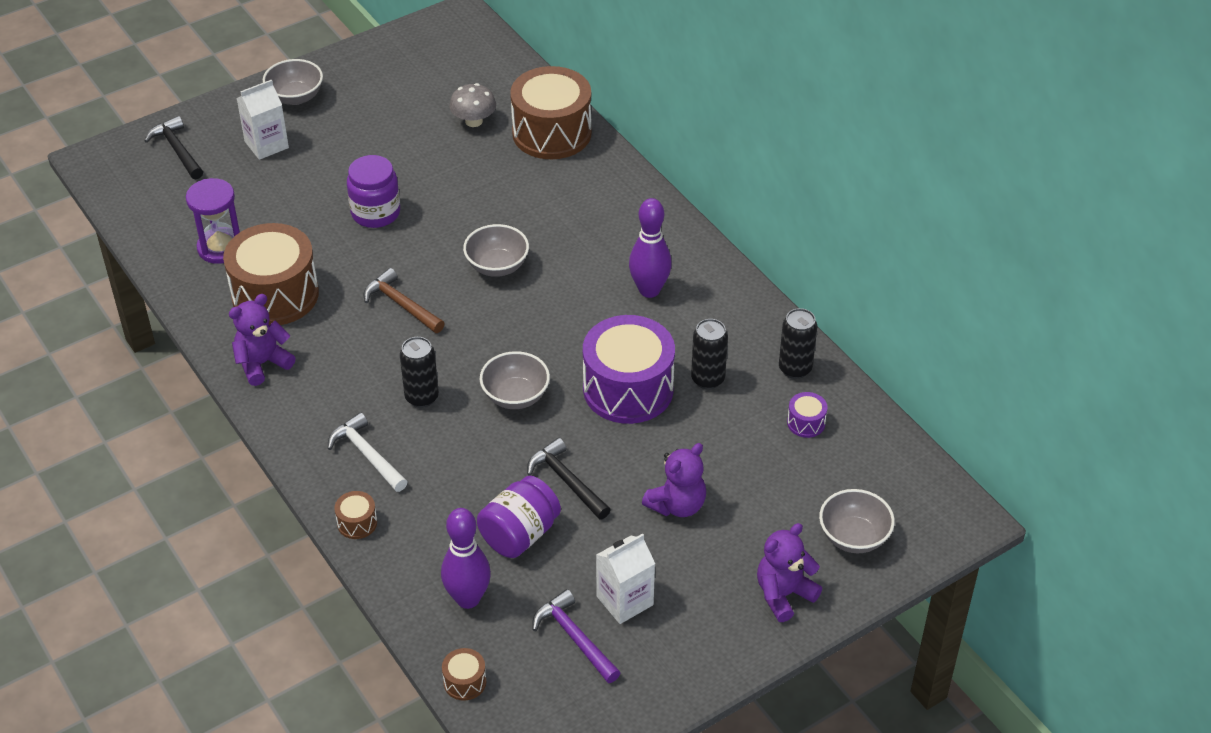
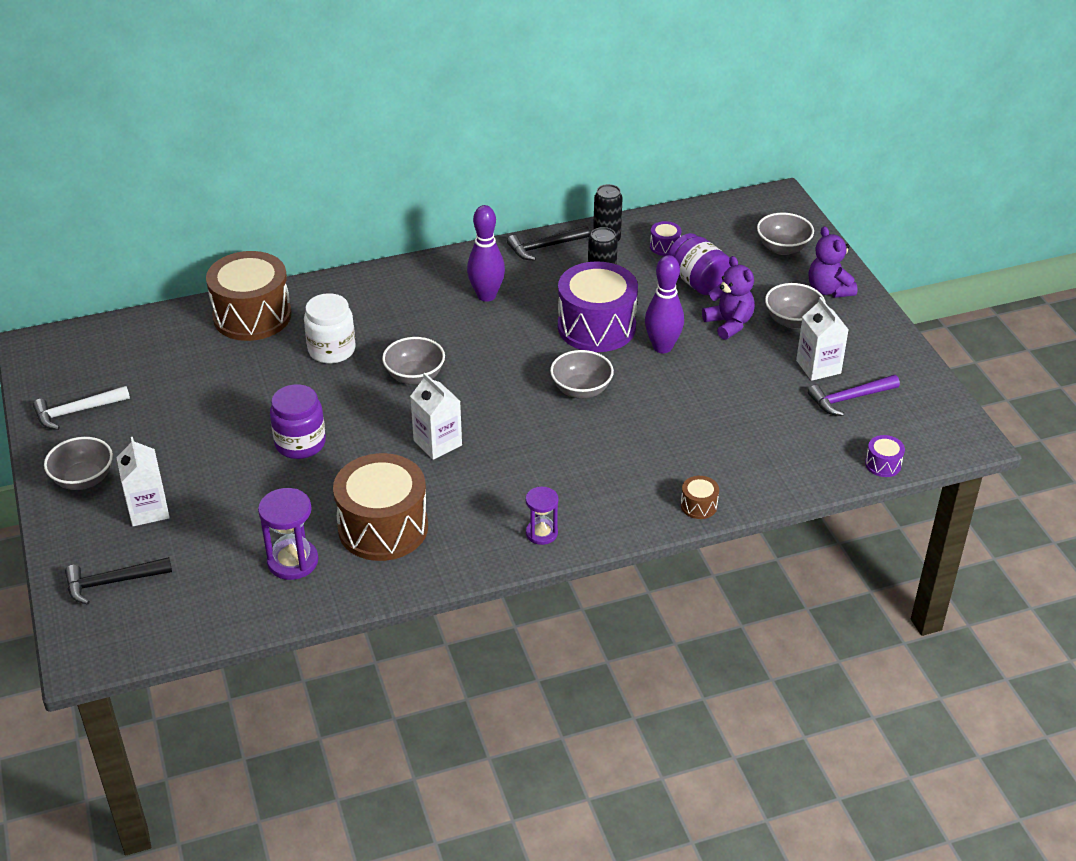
camera: 75 degrees left, 5 degrees down
(262, 363) = (476, 547): purple teddy bear -> none
(290, 407) = (541, 533): none -> purple hourglass
(367, 455) = (620, 489): white hammer -> white hammer (77, 411)
(401, 305) = (437, 443): brown hammer -> white carton
(422, 397) = (561, 446): black can -> none
(465, 682) = (883, 464): brown drum -> purple drum
(468, 598) = (798, 450): purple bowling pin -> purple bowling pin (662, 347)
(473, 121) = (204, 361): grey mushroom -> none
(518, 199) = (331, 350): none -> white jar
(519, 534) = (737, 411): purple jar -> purple jar (698, 282)
(567, 481) = (687, 376): black hammer -> black hammer (545, 247)
(706, 565) = (792, 321): none -> grey bowl

